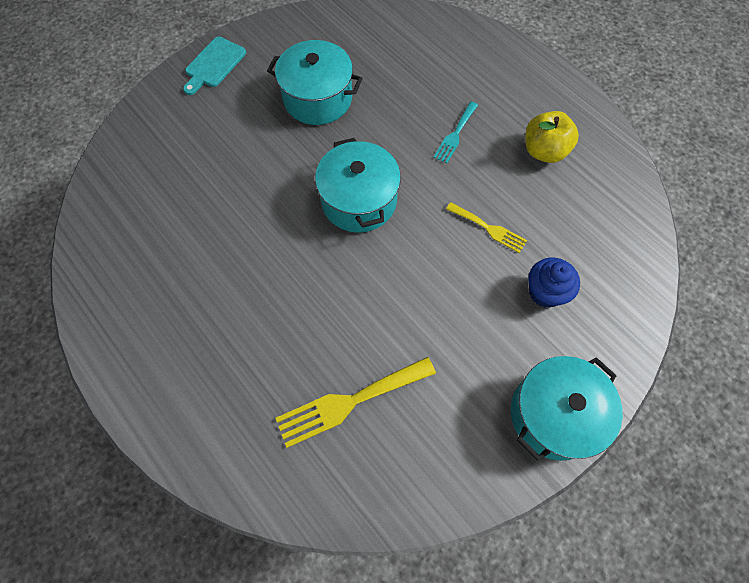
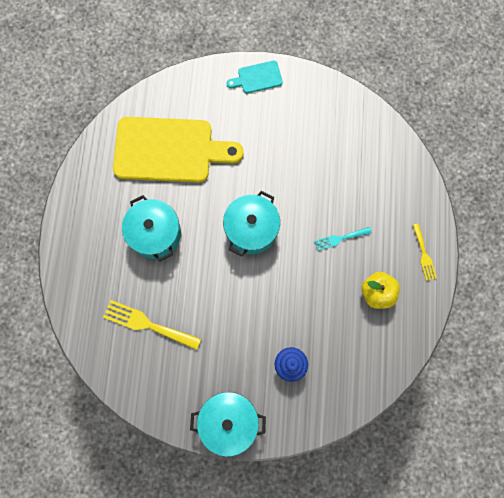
camera: 45 degrees right, 10 degrees up
(184, 201) = (169, 150): none -> yellow cutting board
(317, 98) = (290, 149): turquoise pot -> turquoise pot (155, 233)
(489, 228) = (299, 306): yellow fork -> yellow fork (424, 254)

